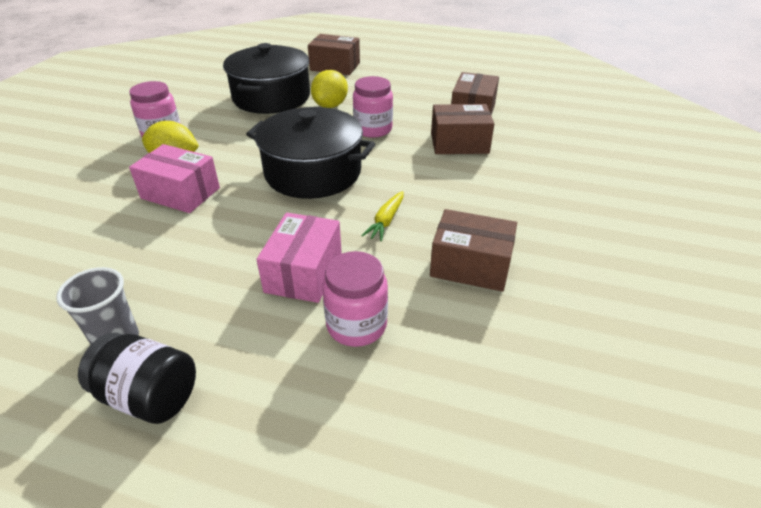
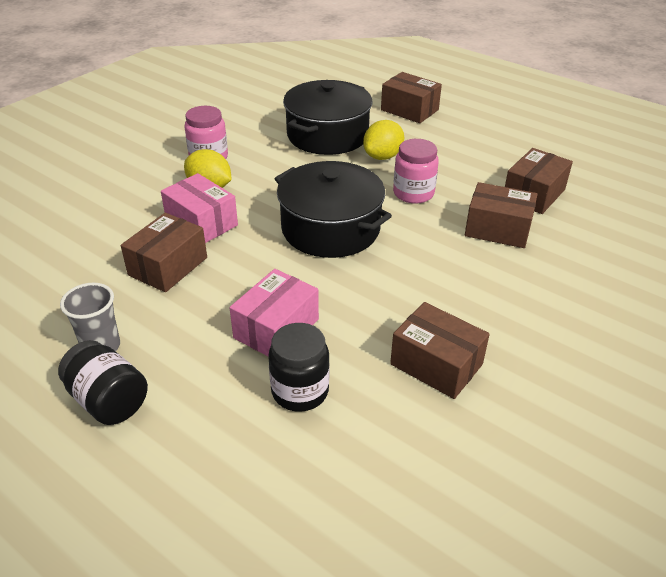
camera: 20 degrees right, 0 degrees up
(161, 241) = (168, 266): none -> brown box
(356, 325) = (300, 391): pink jar -> black jar
(386, 221) = (376, 297): yellow carrot -> none

